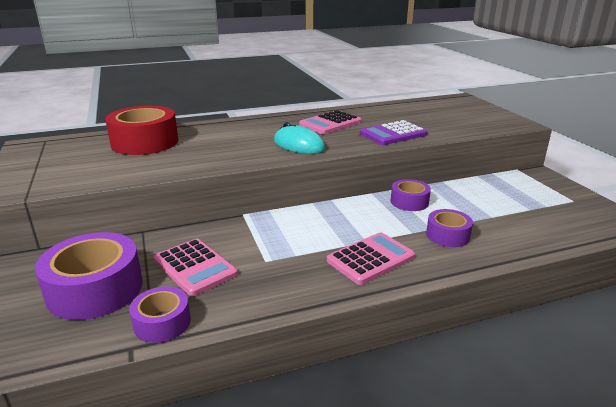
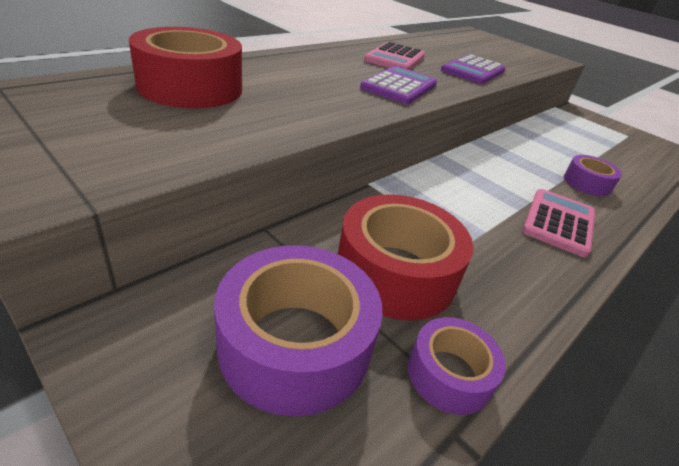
camera: 30 degrees left, 10 degrees up
(195, 267) = (395, 272): pink calculator -> red tape
(299, 145) = (399, 86): turquoise mouse -> purple calculator
(409, 202) = (514, 149): purple tape -> none

